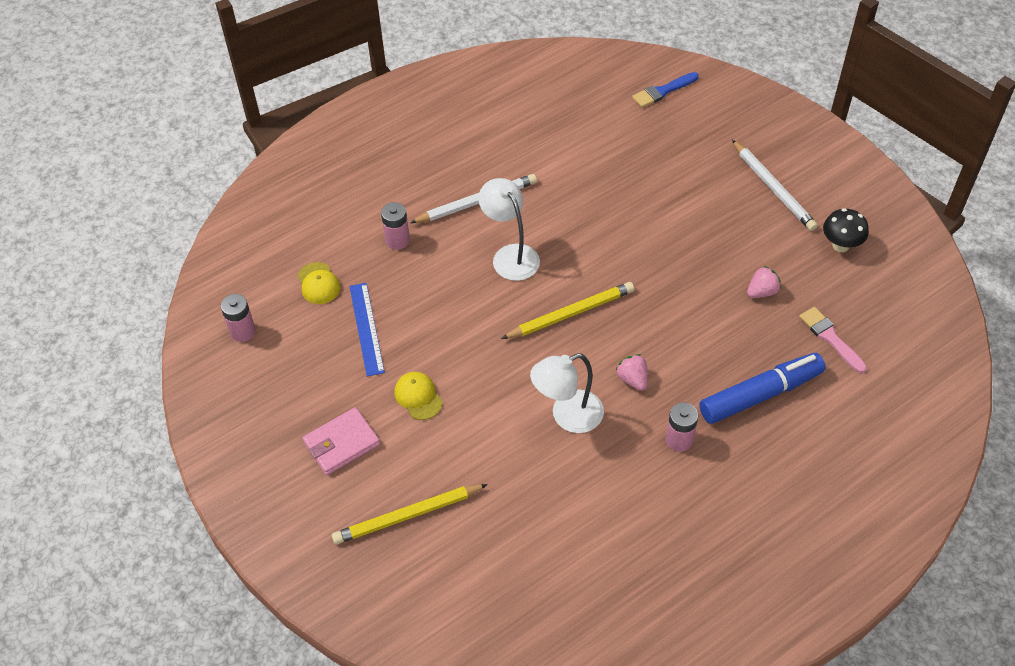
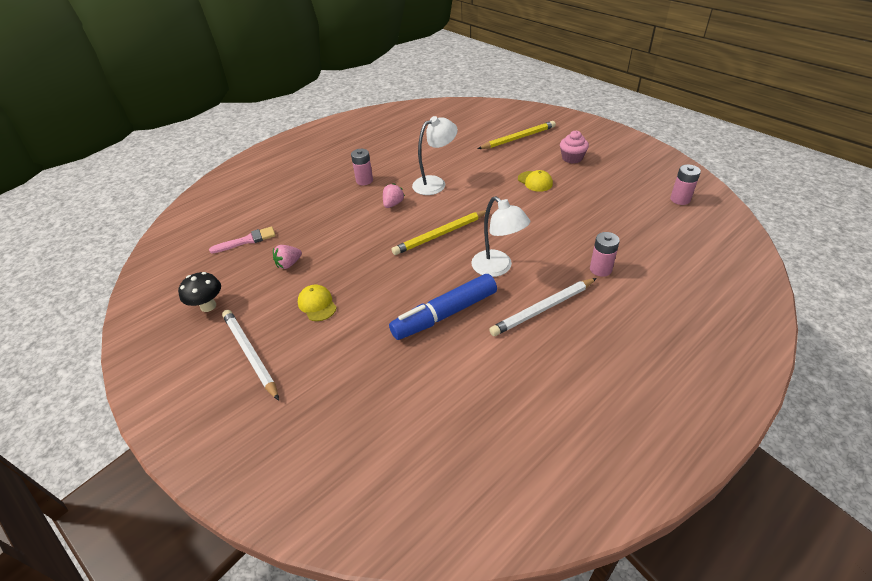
camera: 175 degrees right, 10 degrees down
(318, 283) = (646, 232): yellow cap -> yellow cap (317, 304)
(341, 443) = (572, 158): pink wallet -> pink cupcake
(366, 328) = (590, 210): blue ruler -> none
(632, 379) = (393, 204): pink strawberry -> pink strawberry turned 120 degrees counterclockwise
(663, 91) = (351, 475): blue brush -> none
(760, 395) = (307, 205): blue marker -> blue marker (445, 314)
(830, 338) = (247, 240): pink brush -> pink brush turned 75 degrees counterclockwise

